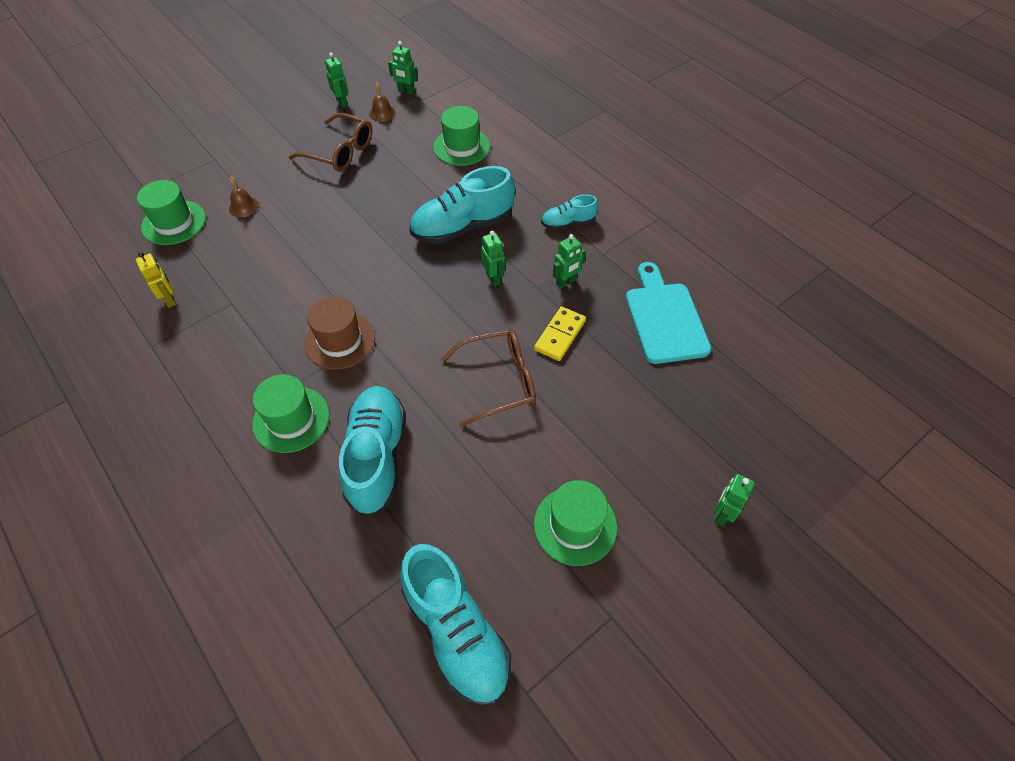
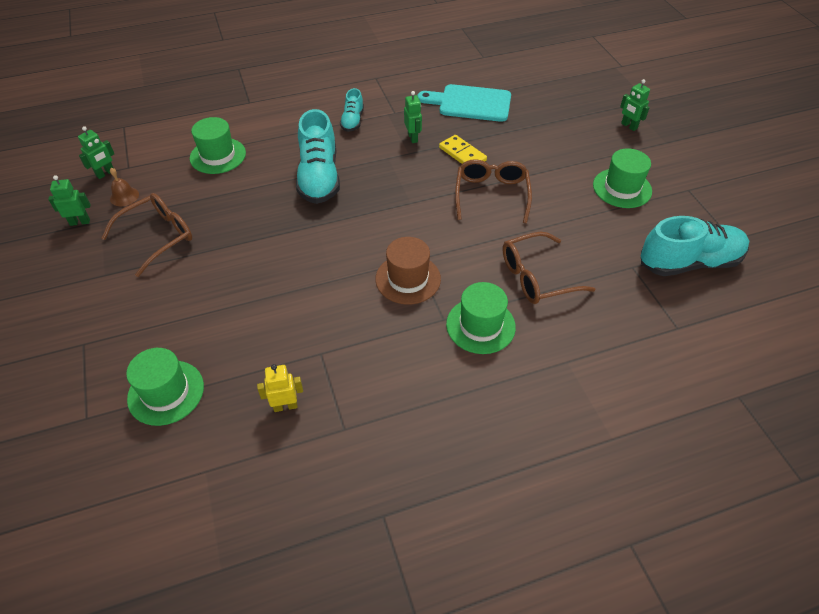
camera: 70 degrees left, 5 degrees down
(243, 207) = (184, 326): brown bell -> none
(377, 457) = (537, 277): turquoise shoe -> brown glasses
(493, 278) = (387, 173): green robot -> none

